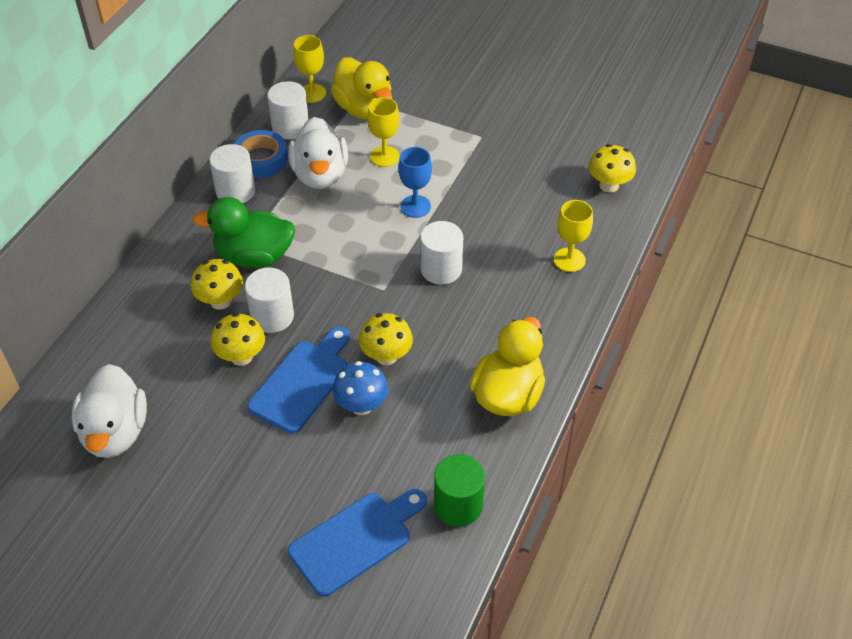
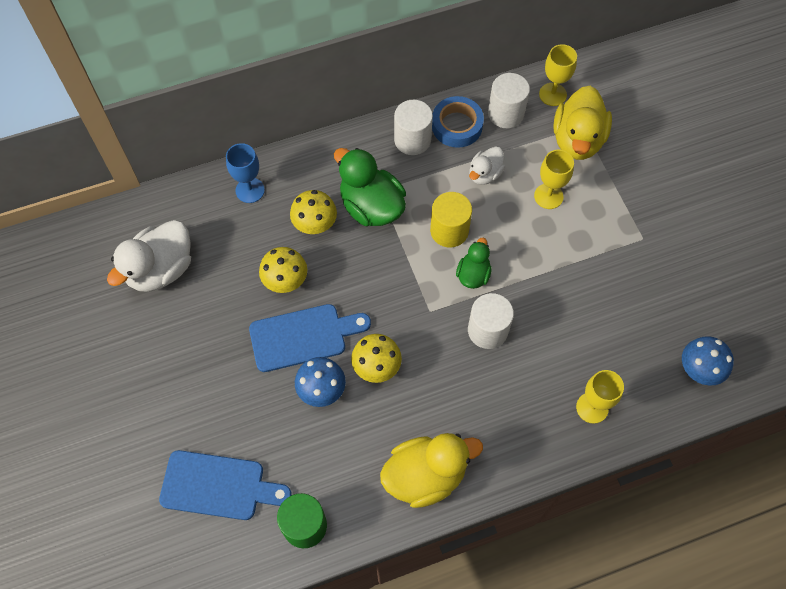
camera: 45 degrees right, 15 degrees up
(272, 316) = (335, 267): white cylinder -> none
(320, 175) = (485, 174): white duck -> white duck, size x0.56
(336, 228) = (449, 230): none -> yellow cylinder
(388, 243) = (473, 274): none -> green duck
(415, 206) = (525, 260): blue goblet -> blue goblet (250, 190)
(609, 185) = (699, 370): yellow mushroom -> blue mushroom

